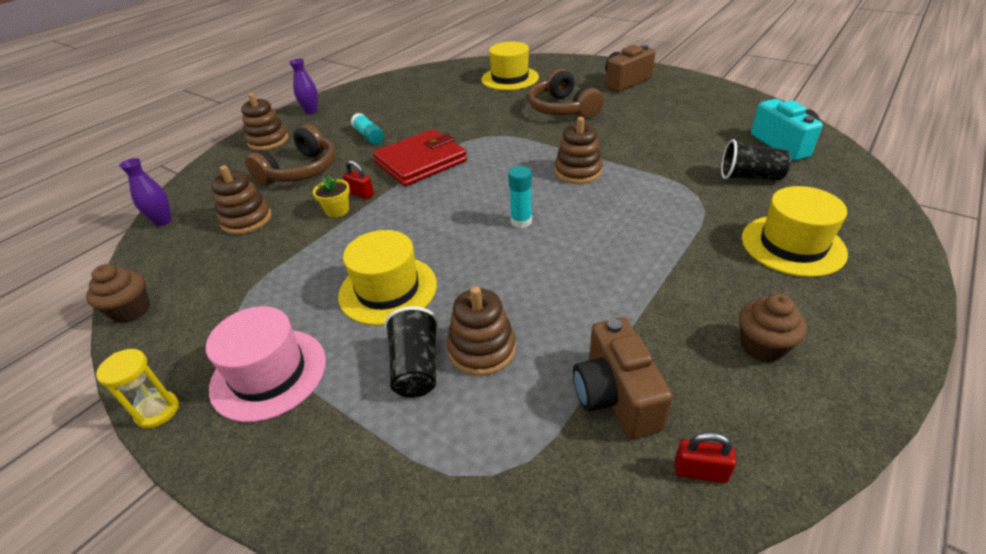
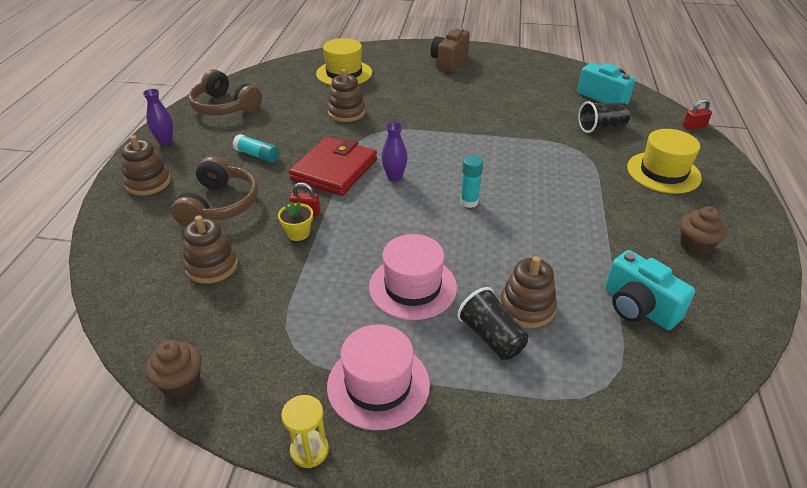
camera: 30 degrees left, 0 degrees up
(163, 221) = (115, 292): purple vase -> purple vase (394, 177)
(388, 289) = (412, 287): yellow hat -> pink hat
(562, 109) = (417, 96): brown headphones -> brown headphones (224, 107)
(578, 171) = (477, 149): brown stacking toy -> brown stacking toy (346, 112)
(615, 396) = (638, 307): brown camera -> turquoise camera
(700, 471) = (718, 334): red padlock -> red padlock (694, 127)

